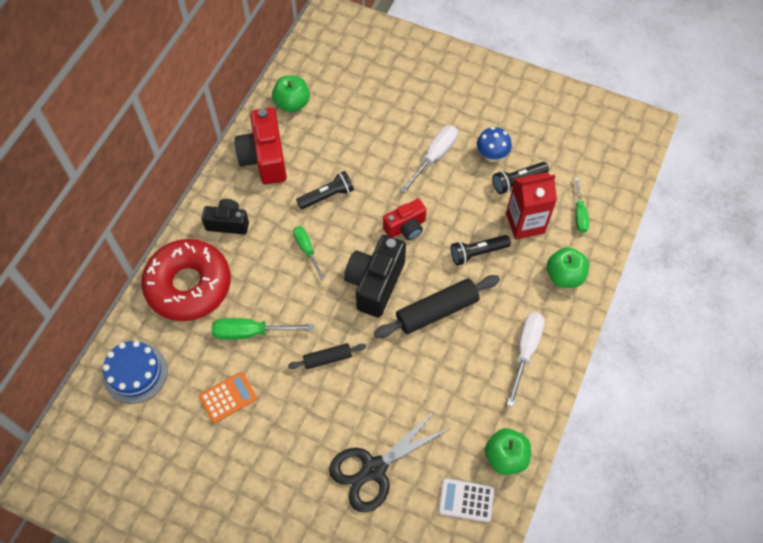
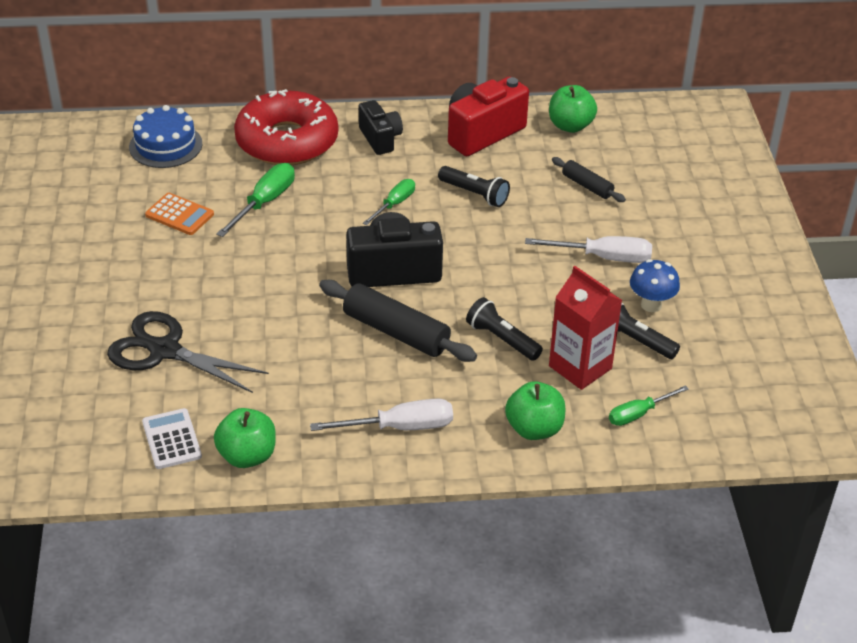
camera: 60 degrees right, 20 degrees down
(251, 332) = (264, 202): green screwdriver -> green screwdriver turned 60 degrees clockwise
(327, 358) = (273, 268): black rolling pin -> black rolling pin (587, 186)
(406, 227) = (486, 268): red camera -> none

